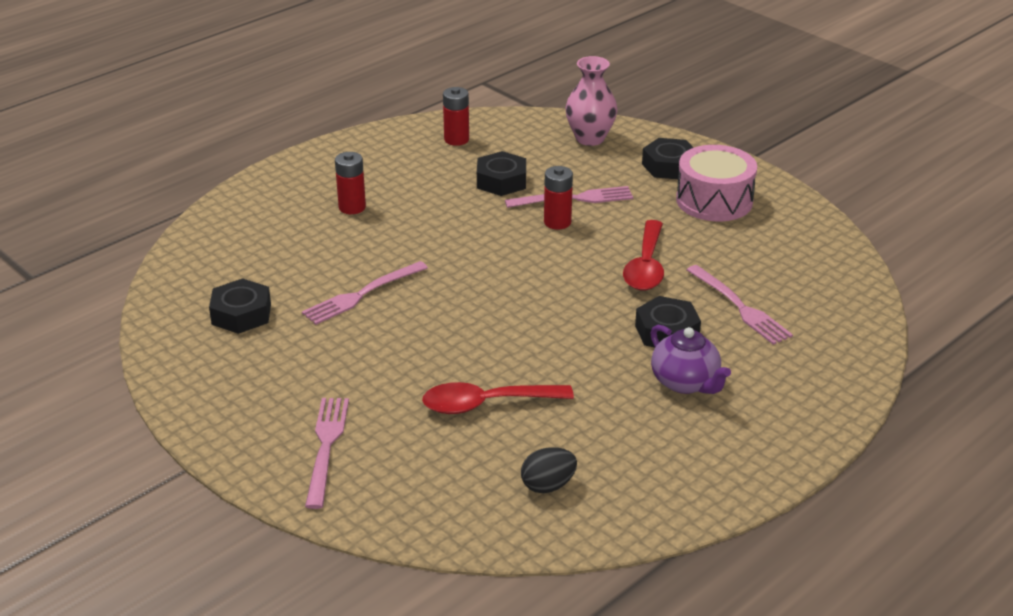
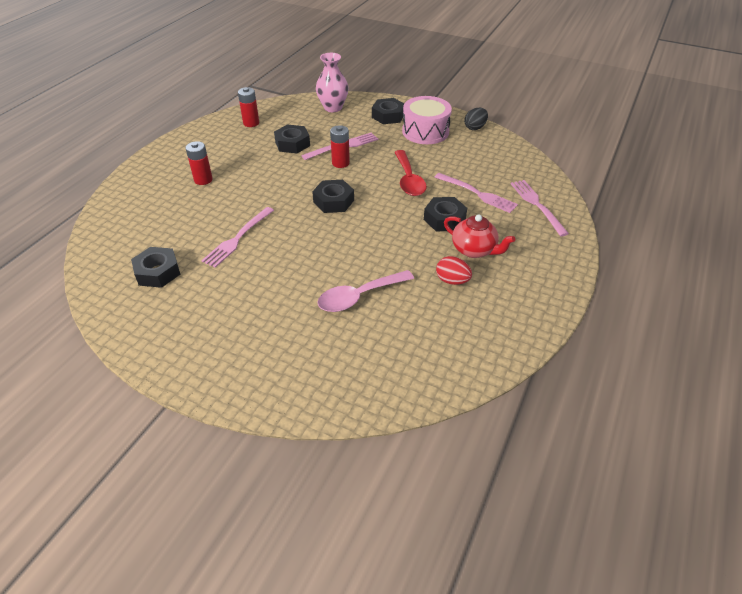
camera: 20 degrees left, 10 degrees up
(326, 446) = (264, 358): pink fork -> pink fork (536, 205)
(486, 404) = (359, 296): red spoon -> pink spoon
(518, 273) = (333, 201): none -> black nut
(548, 485) = (430, 345): black egg -> black egg (475, 128)
(628, 414) = (452, 281): none -> red egg
(686, 382) = (474, 250): purple teapot -> red teapot

